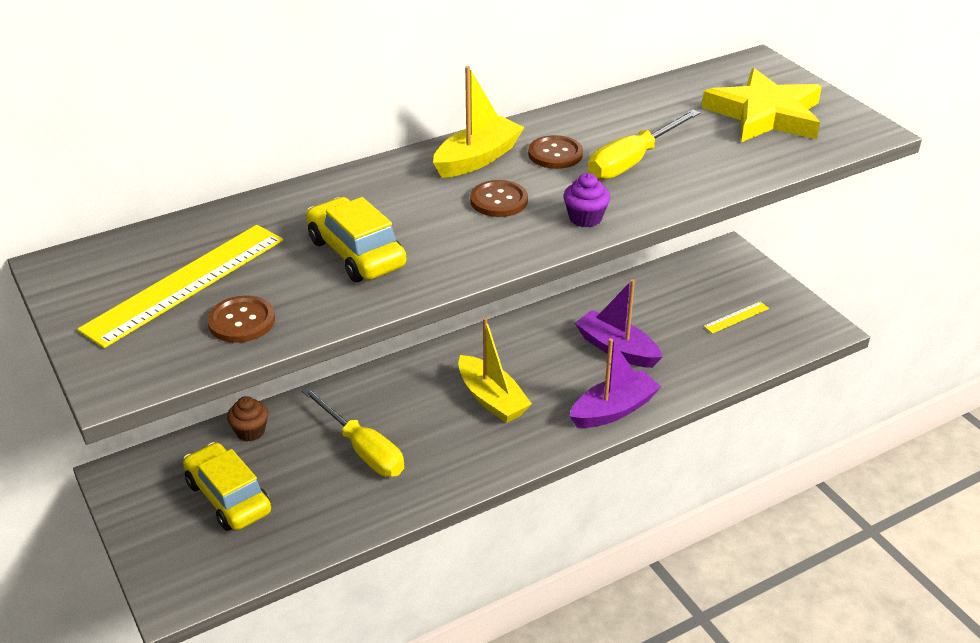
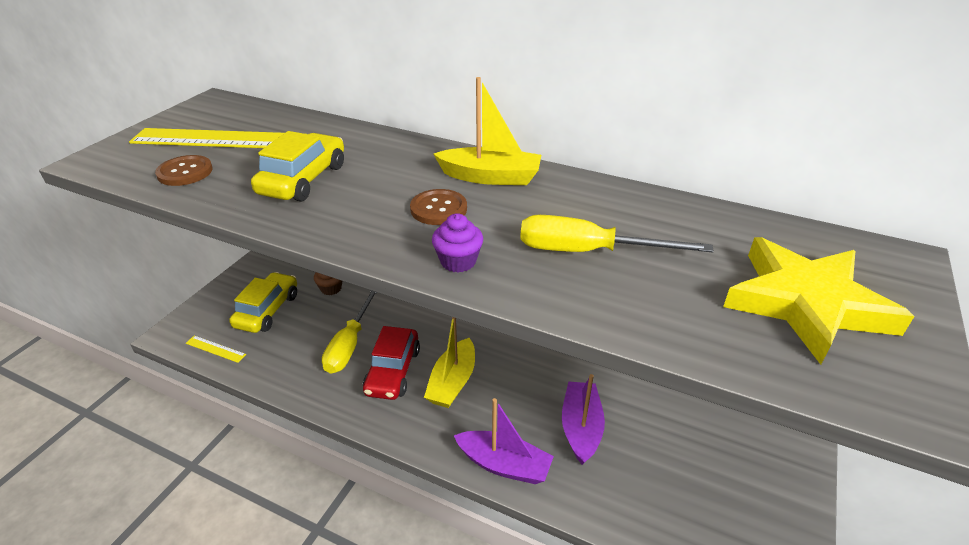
camera: 55 degrees right, 0 degrees up
(436, 433) = (393, 371): none -> red car
(555, 154) = (545, 208): brown button -> none
(736, 317) = (716, 496): yellow ruler -> yellow ruler (215, 349)

